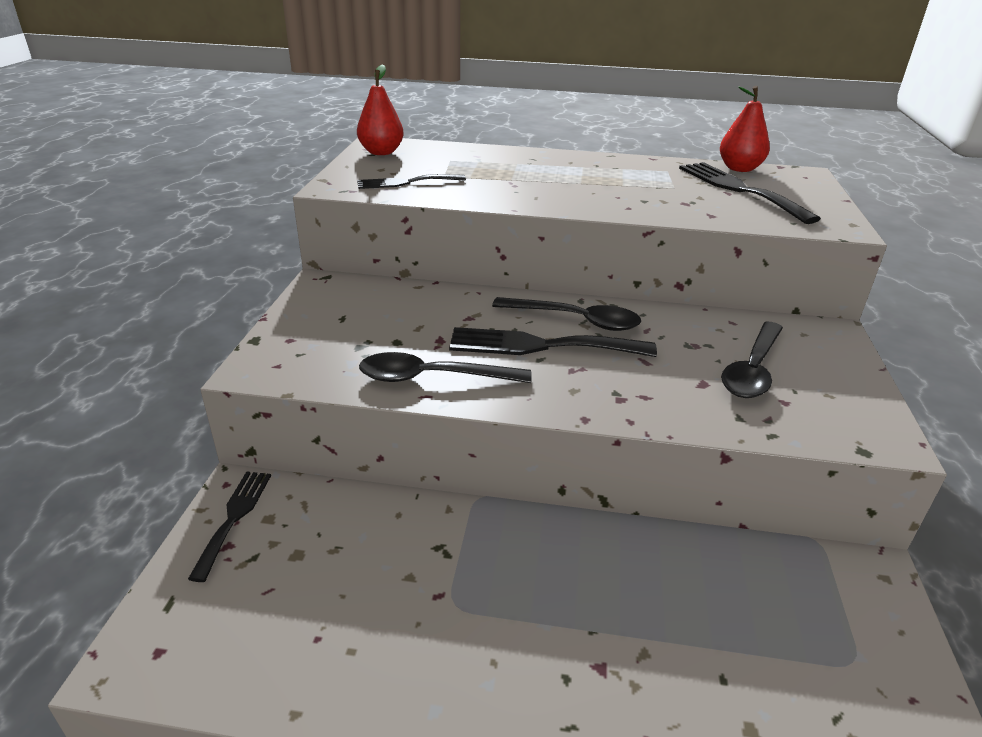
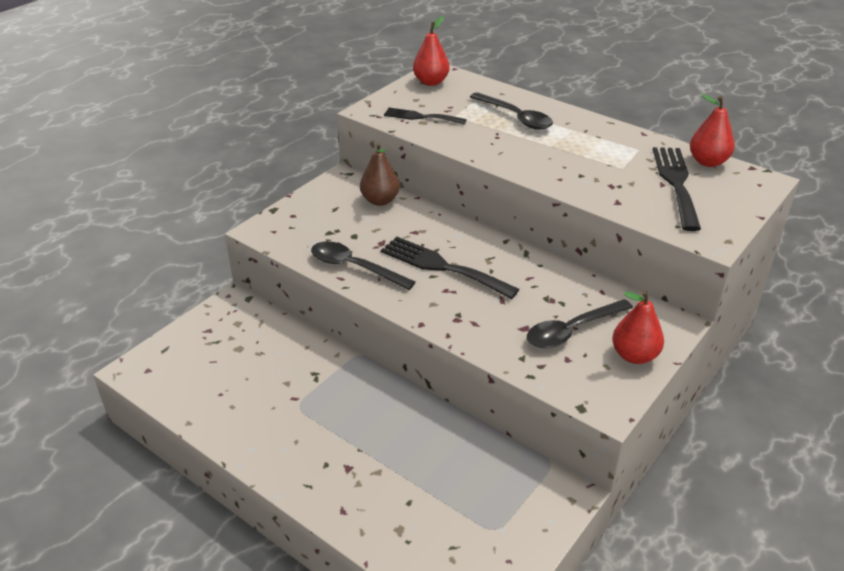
camera: 30 degrees right, 5 degrees up
(234, 518) = (220, 316): black fork -> none
(393, 295) = (380, 200): none -> brown pear
(575, 320) = (485, 255): black spoon -> black spoon (516, 117)
(839, 375) = (634, 355): none -> red pear

